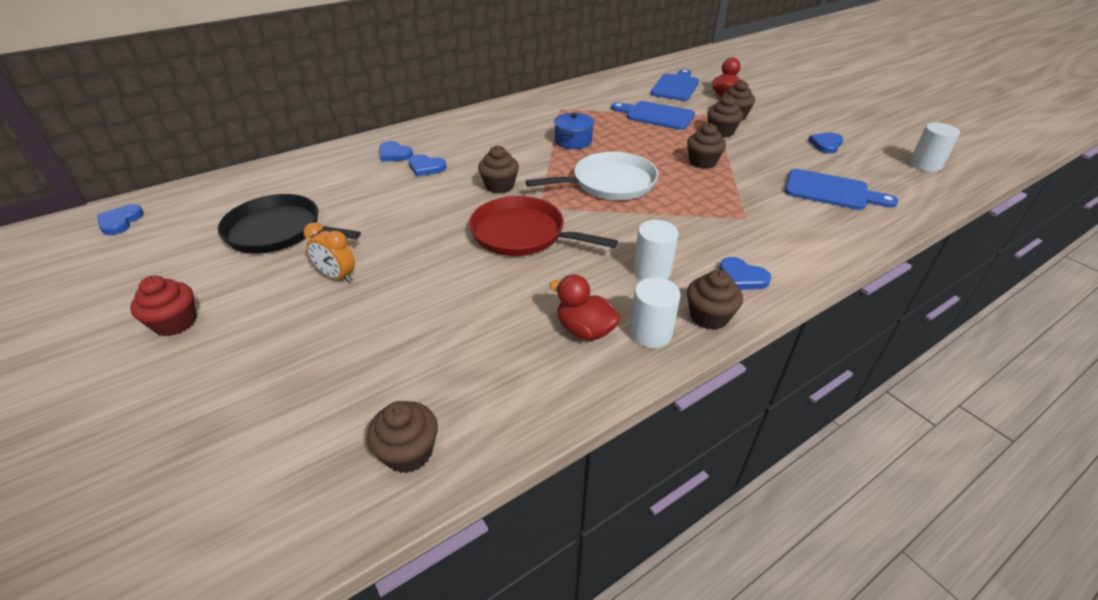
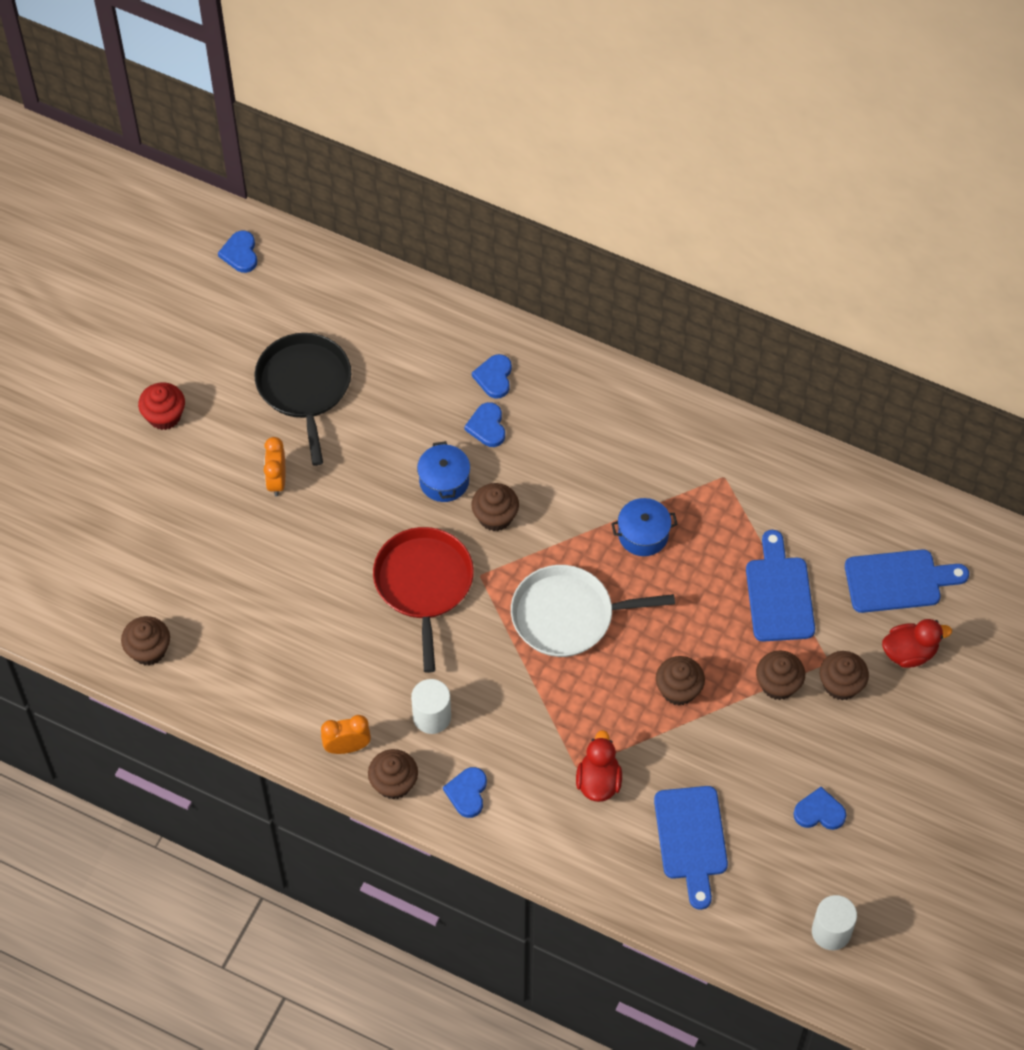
camera: 60 degrees right, 20 degrees up
(120, 222) = (240, 253): blue heart -> blue heart turned 75 degrees counterclockwise
(445, 197) = (444, 481): none -> blue pot
(585, 330) = (323, 698): red duck -> red duck (598, 781)
(609, 183) = (568, 615): white pan -> white pan turned 135 degrees clockwise
(650, 333) = (347, 747): white cylinder -> orange clock

